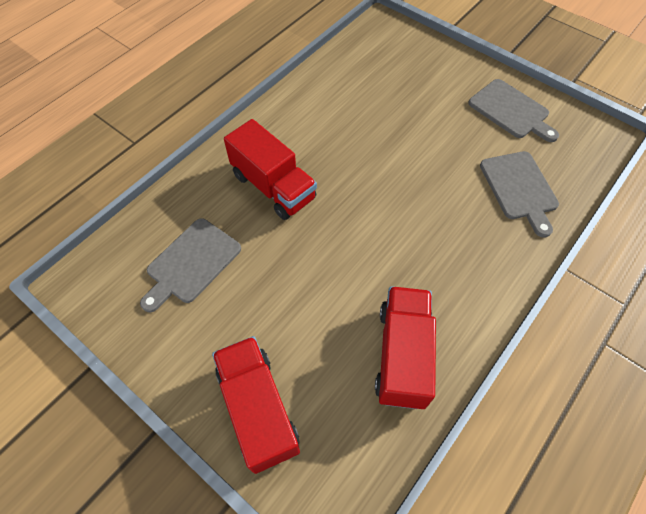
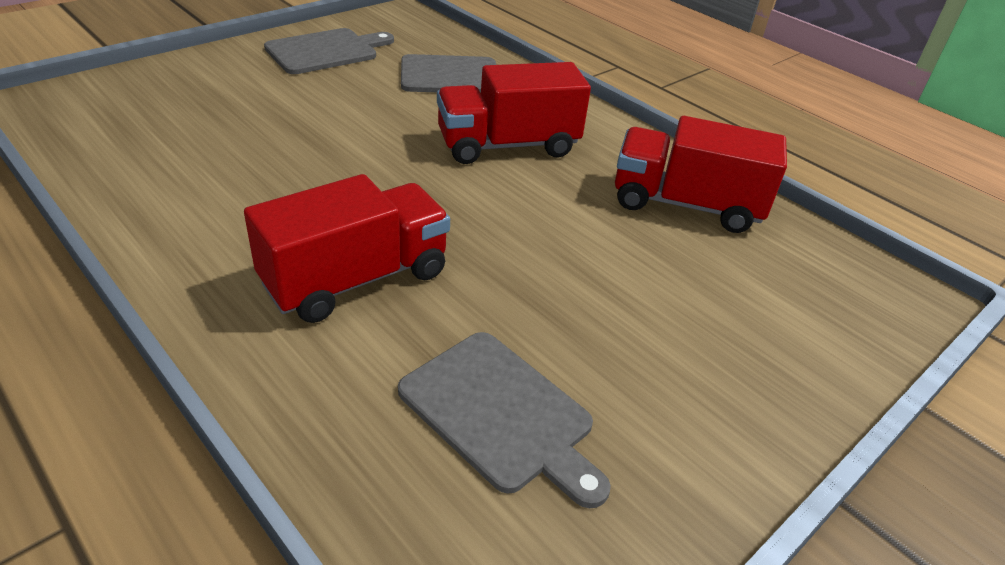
camera: 85 degrees left, 20 degrees down
(258, 409) = (783, 350): red truck -> red truck (507, 145)

